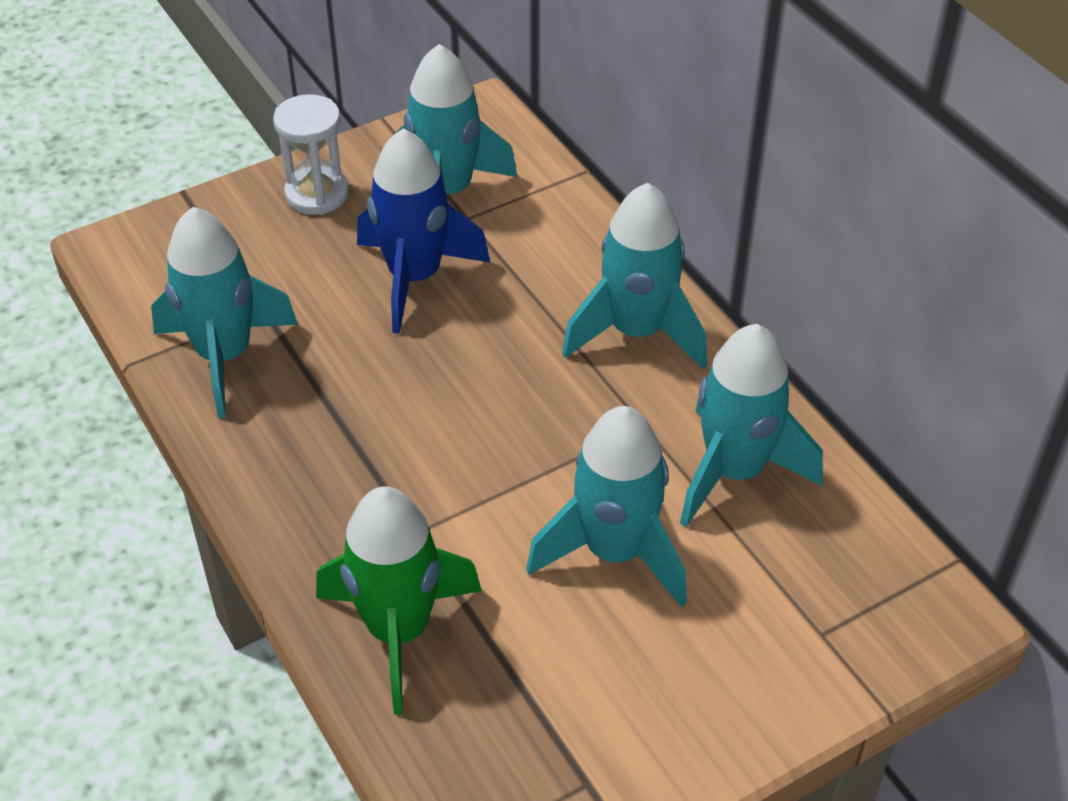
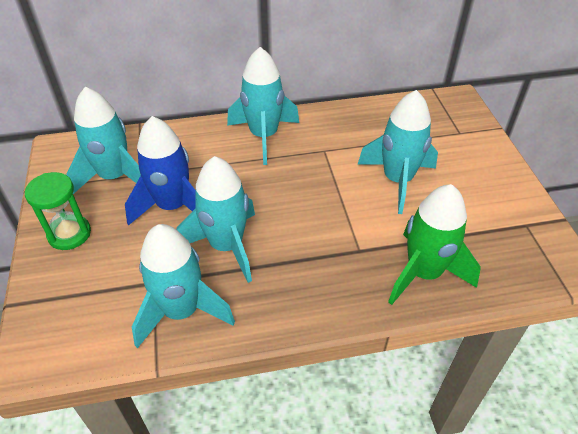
camera: 70 degrees left, 0 degrees up
(317, 194) = (69, 234): white hourglass -> green hourglass
(734, 471) = (364, 131): turquoise rocket -> turquoise rocket (226, 246)

